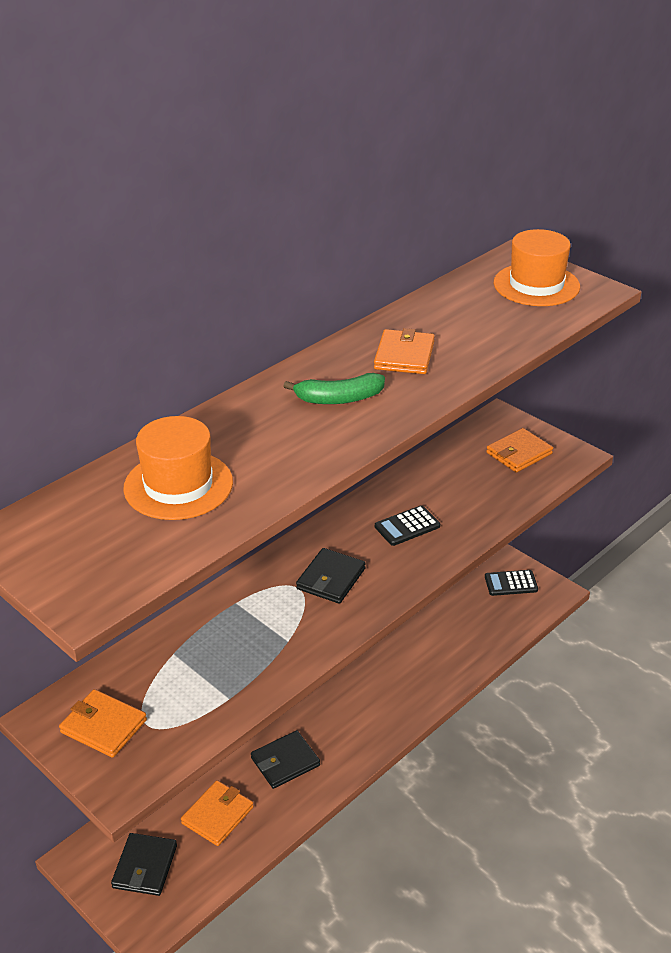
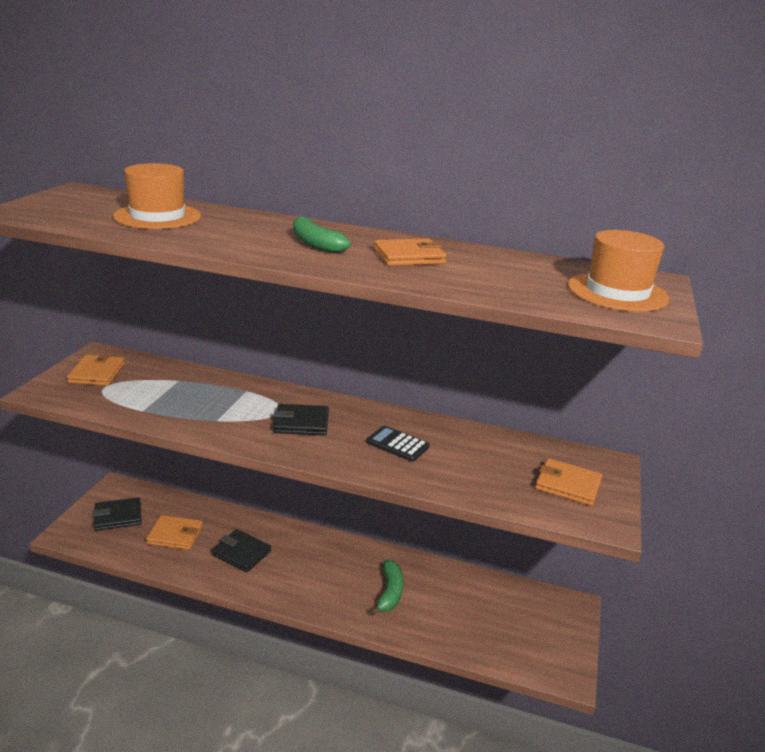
camera: 60 degrees right, 10 degrees down
(408, 663) = (389, 593): none -> green banana
(511, 583) = (547, 636): black calculator -> none

